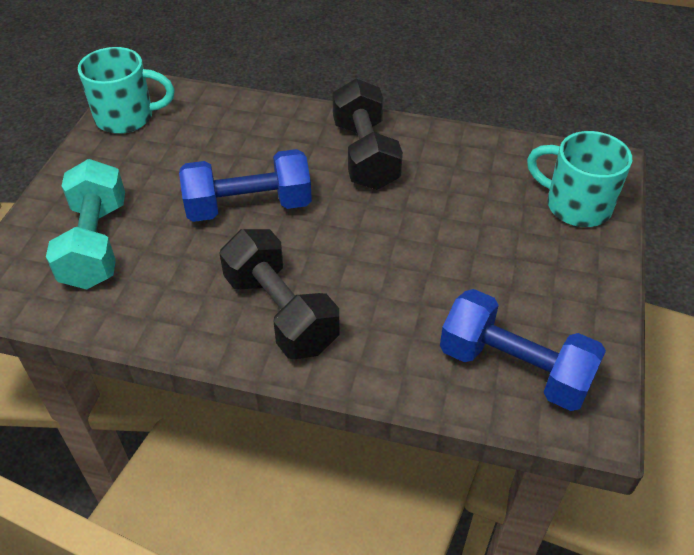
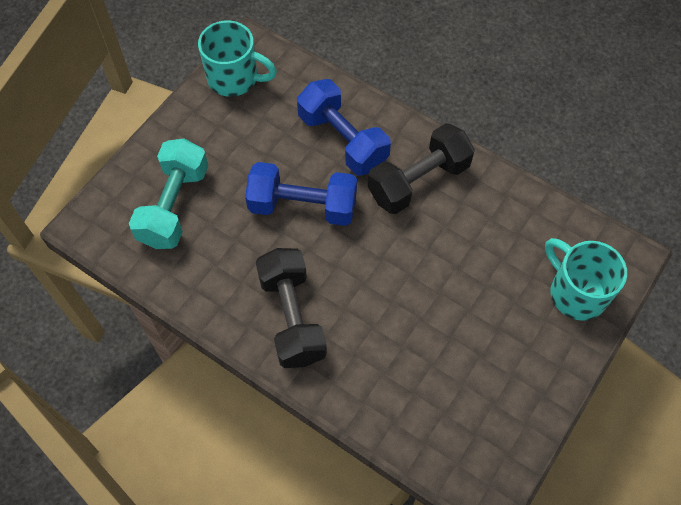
camera: 20 degrees right, 15 degrees up
(365, 155) = (418, 181): black dumbbell -> black dumbbell turned 45 degrees clockwise
(514, 368) = (449, 429): blue dumbbell -> blue dumbbell (342, 140)

